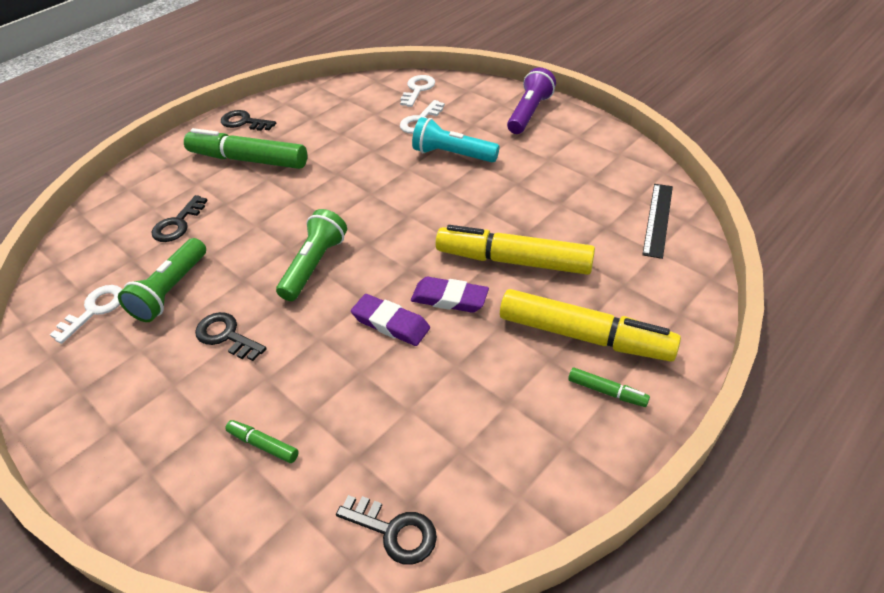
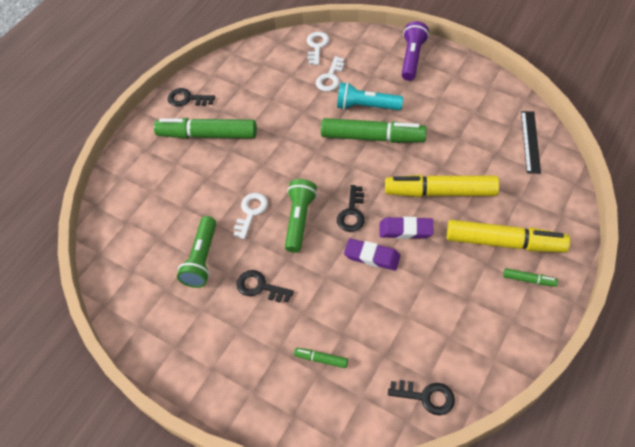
camera: 10 degrees left, 10 degrees up
(95, 310) = (152, 284): white key -> white key (251, 212)
(178, 224) = (179, 202): black key -> black key (352, 213)
(447, 188) = (373, 137): none -> green marker

